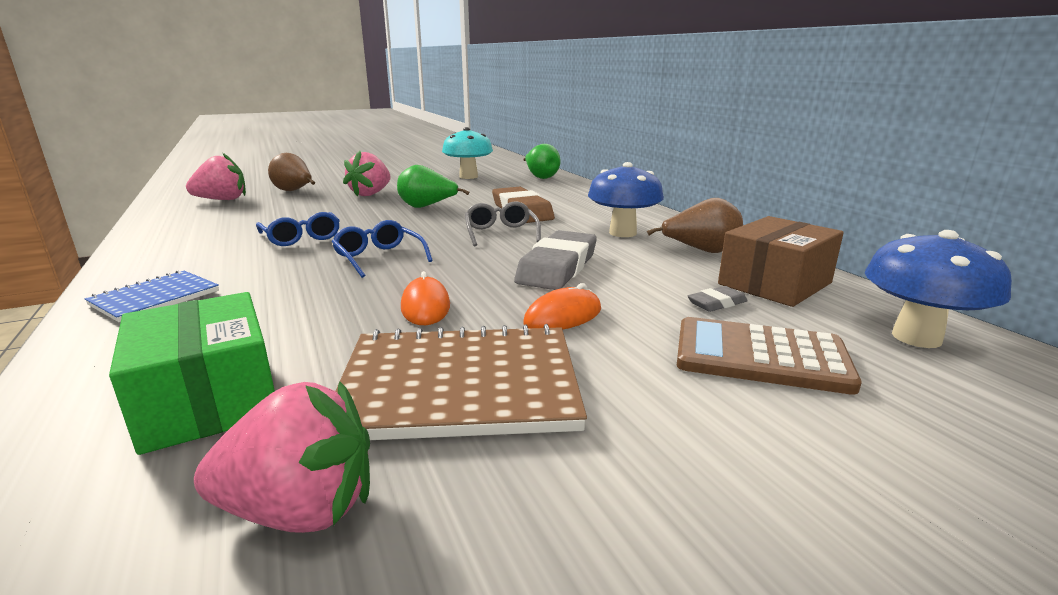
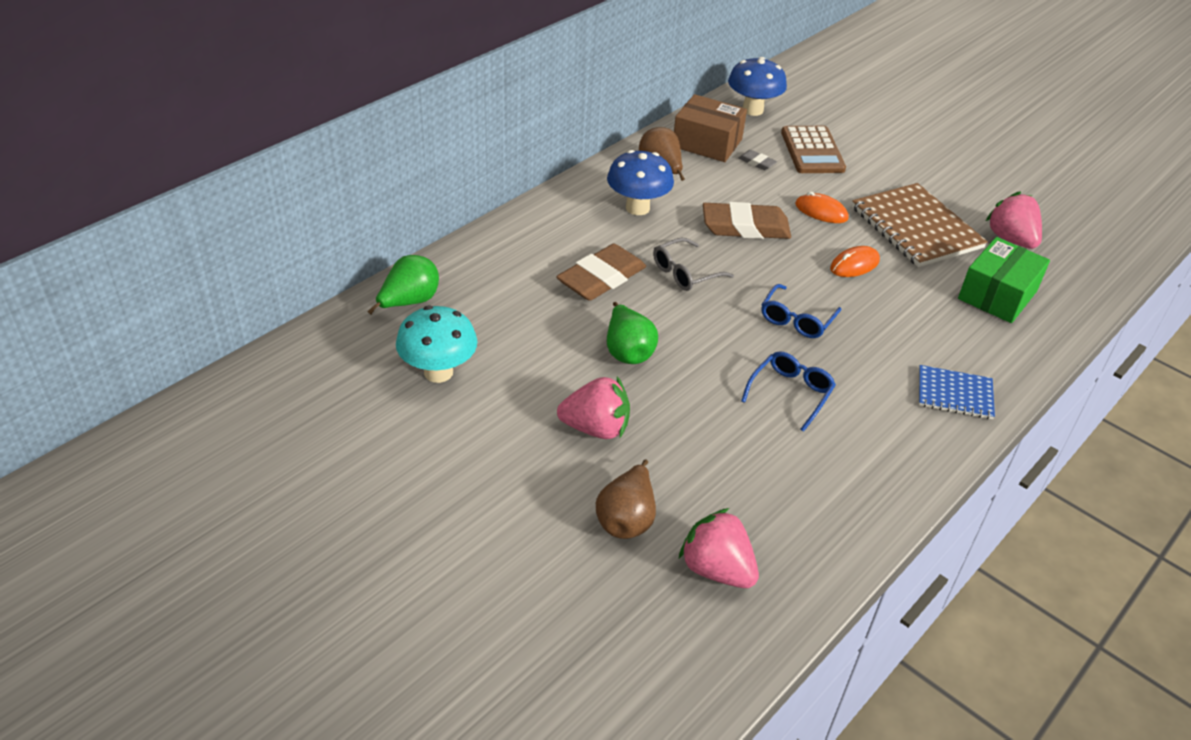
camera: 115 degrees left, 20 degrees up
(557, 267) = (745, 227): grey eraser -> brown eraser

